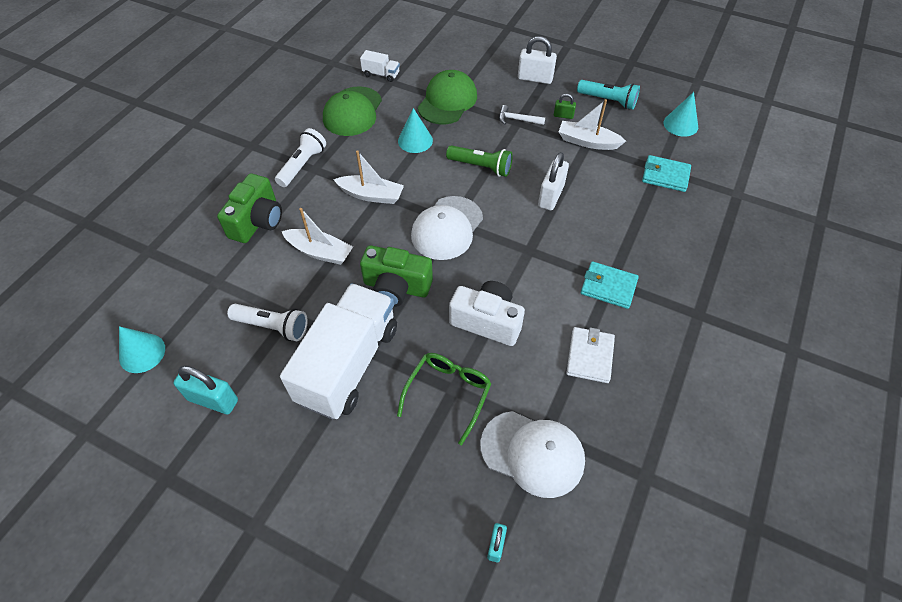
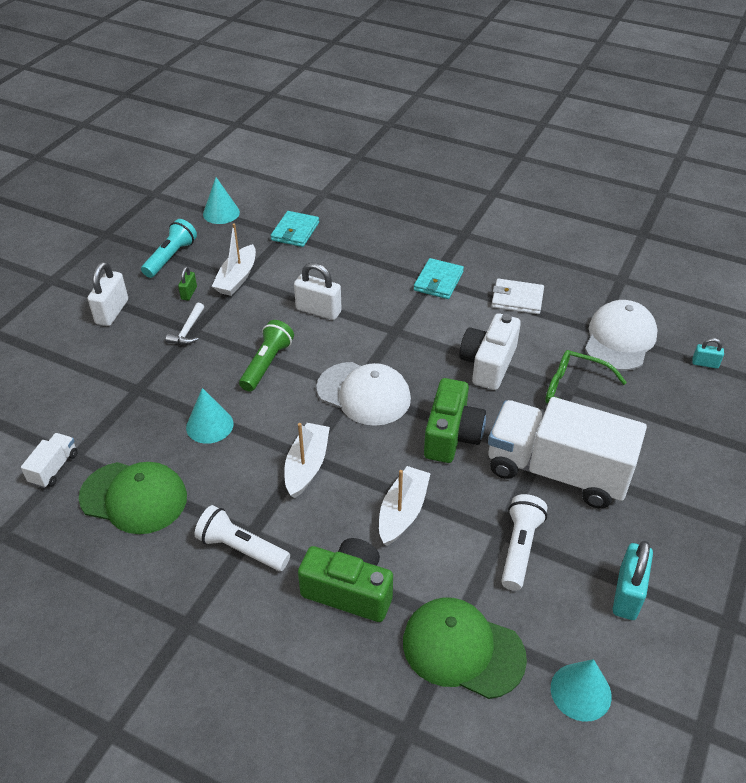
camera: 90 degrees left, 10 degrees down
(447, 101) = (136, 394): green cap -> green cap (462, 649)

